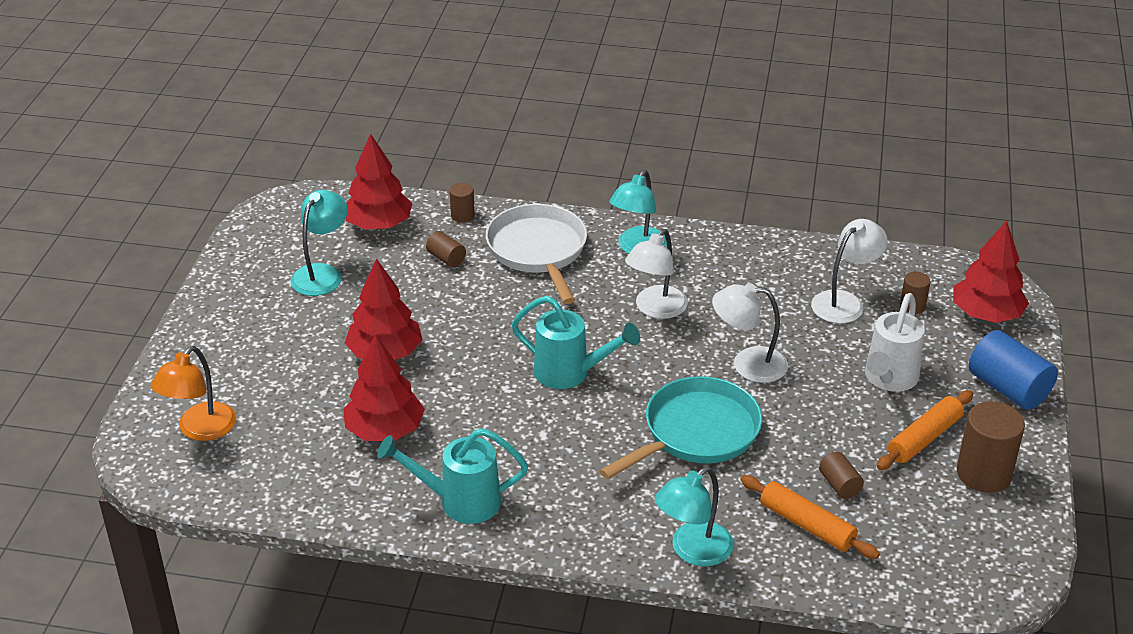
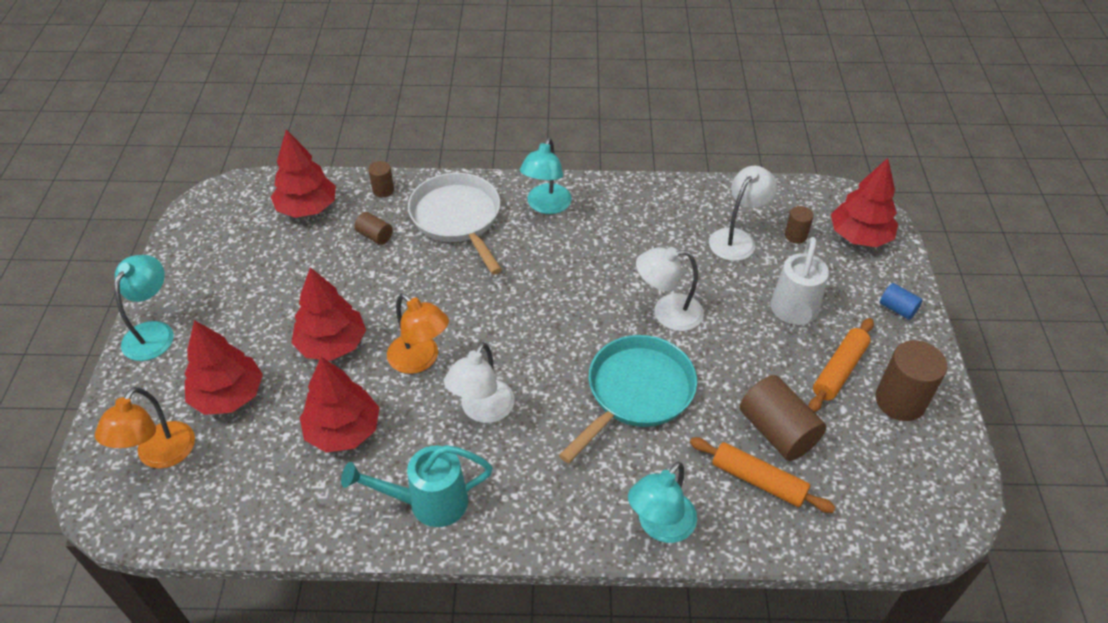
camera: 10 degrees left, 10 degrees up
(273, 387) = (228, 396): none -> red tree
(322, 273) = (260, 265): turquoise lamp -> turquoise lamp (153, 332)
(474, 378) = (420, 360): none -> orange lamp
(571, 373) = (509, 344): turquoise watering can -> none
(655, 309) = (573, 266): white lamp -> white lamp (482, 410)
(839, 485) = (777, 431): brown cylinder -> brown cylinder, size x1.91
(1008, 388) = (897, 309): blue cylinder -> blue cylinder, size x0.52

